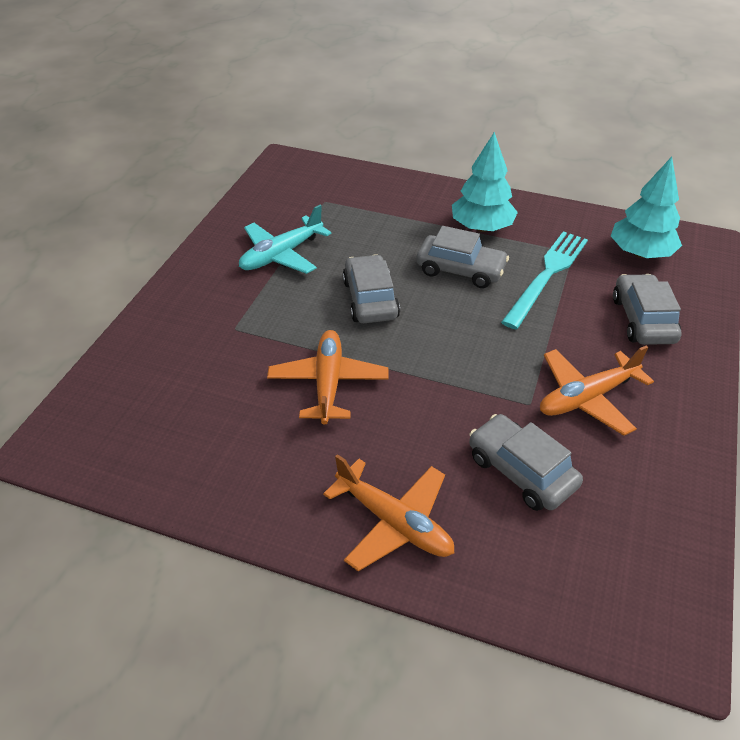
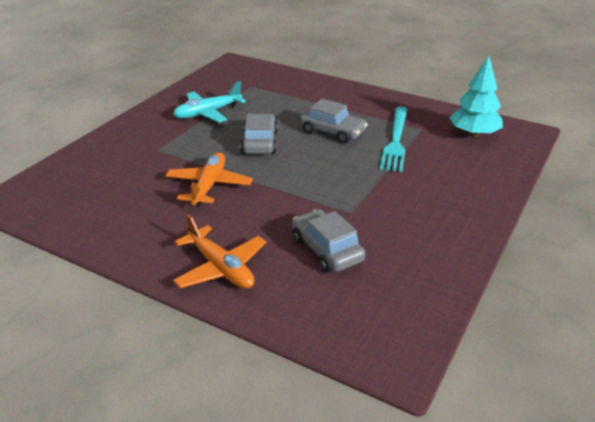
camera: 10 degrees right, 10 degrees down
(481, 227) = (359, 109): turquoise tree -> none
(547, 275) = (396, 141): turquoise fork -> turquoise fork turned 150 degrees clockwise
(587, 398) = (395, 213): orange plane -> none
(643, 319) = (458, 172): grey car -> none

